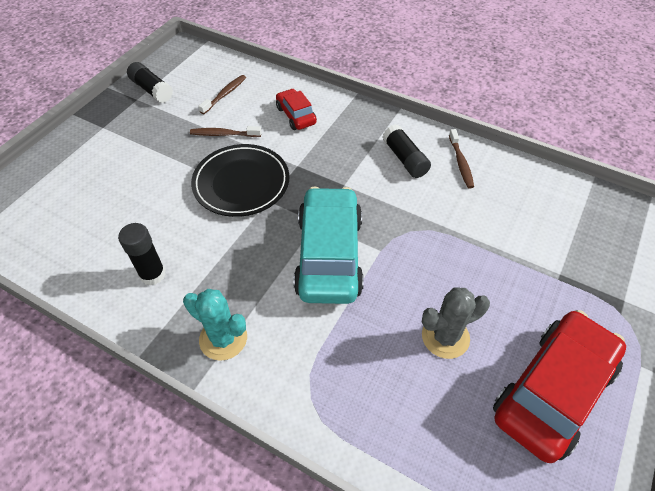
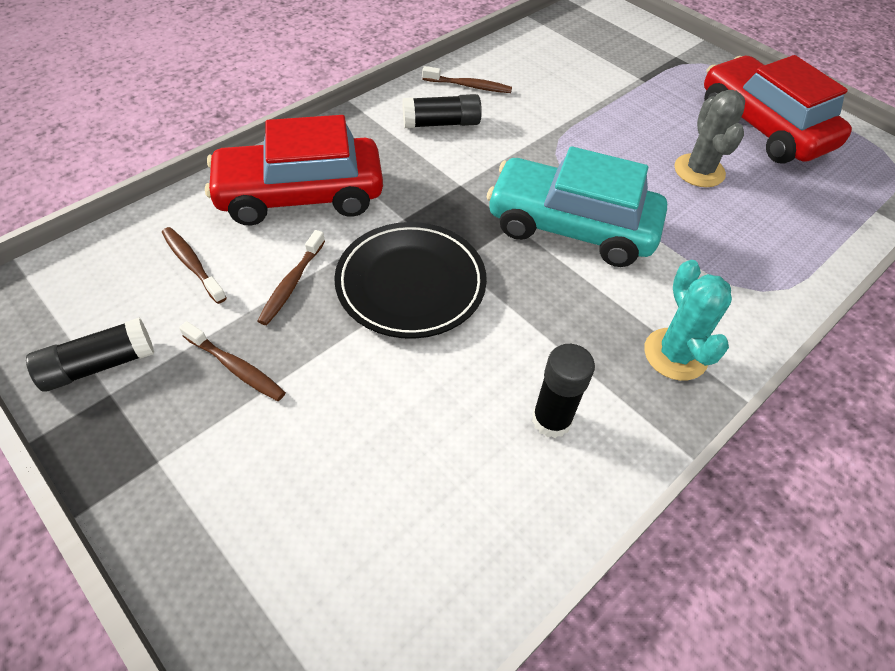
camera: 75 degrees left, 0 degrees up
(161, 133) = (236, 367): none -> brown toothbrush
(223, 338) = (675, 354): turquoise cactus -> turquoise cactus turned 60 degrees counterclockwise
(296, 115) = (300, 195): red car -> red car, size x1.97

